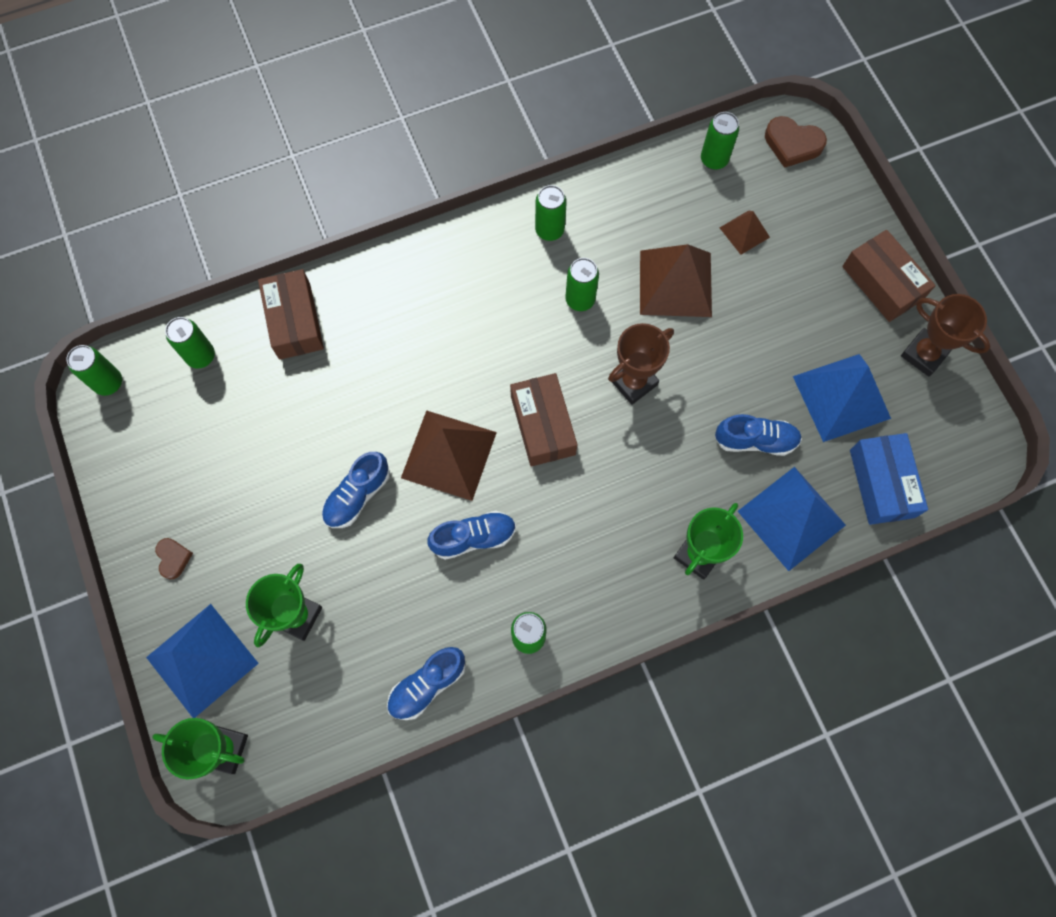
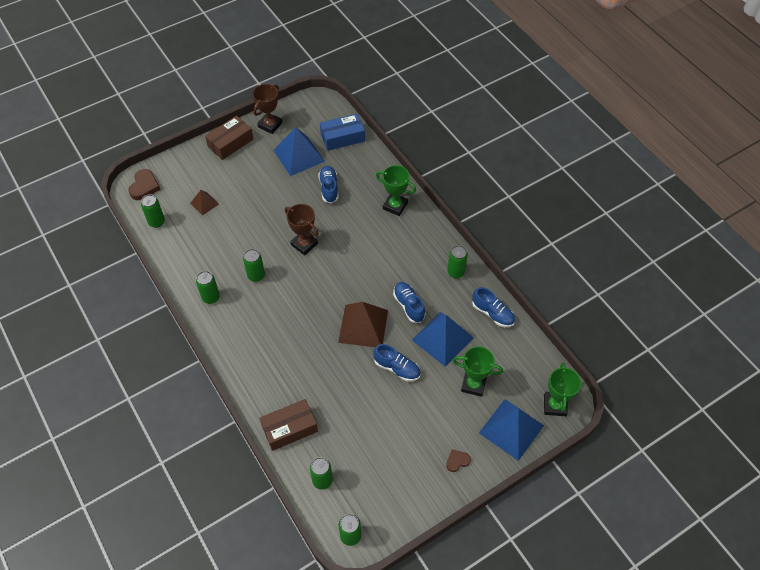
camera: 100 degrees left, 15 degrees down
(543, 425) = (337, 283): brown box -> none
(675, 283) = (240, 232): brown pyramid -> none
(791, 518) = (368, 170): blue pyramid -> blue pyramid (442, 338)

